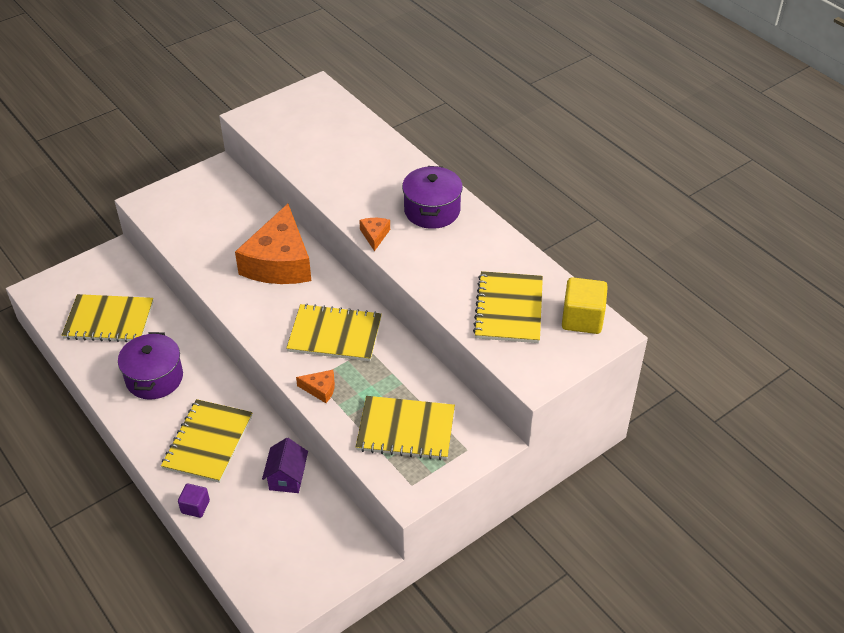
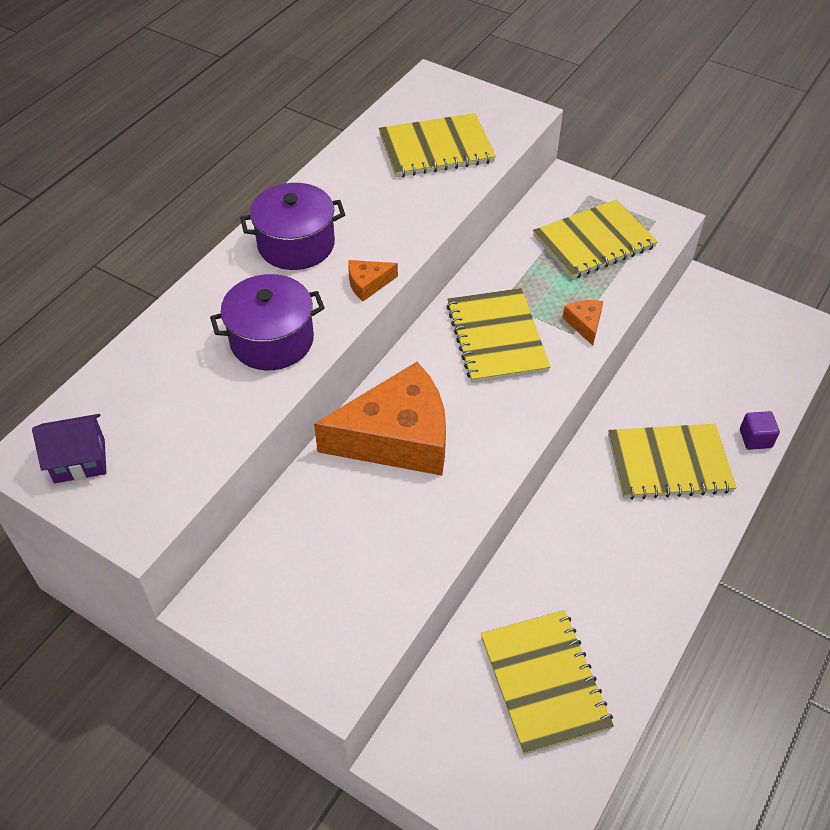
camera: 110 degrees left, 5 degrees up
(154, 378) = (612, 567): purple pot -> purple pot (272, 340)
(287, 477) = (666, 373): purple house -> purple house (80, 461)
(406, 429) = (593, 241): yellow notebook -> yellow notebook turned 75 degrees clockwise
(582, 319) = (422, 99): yellow cube -> none

